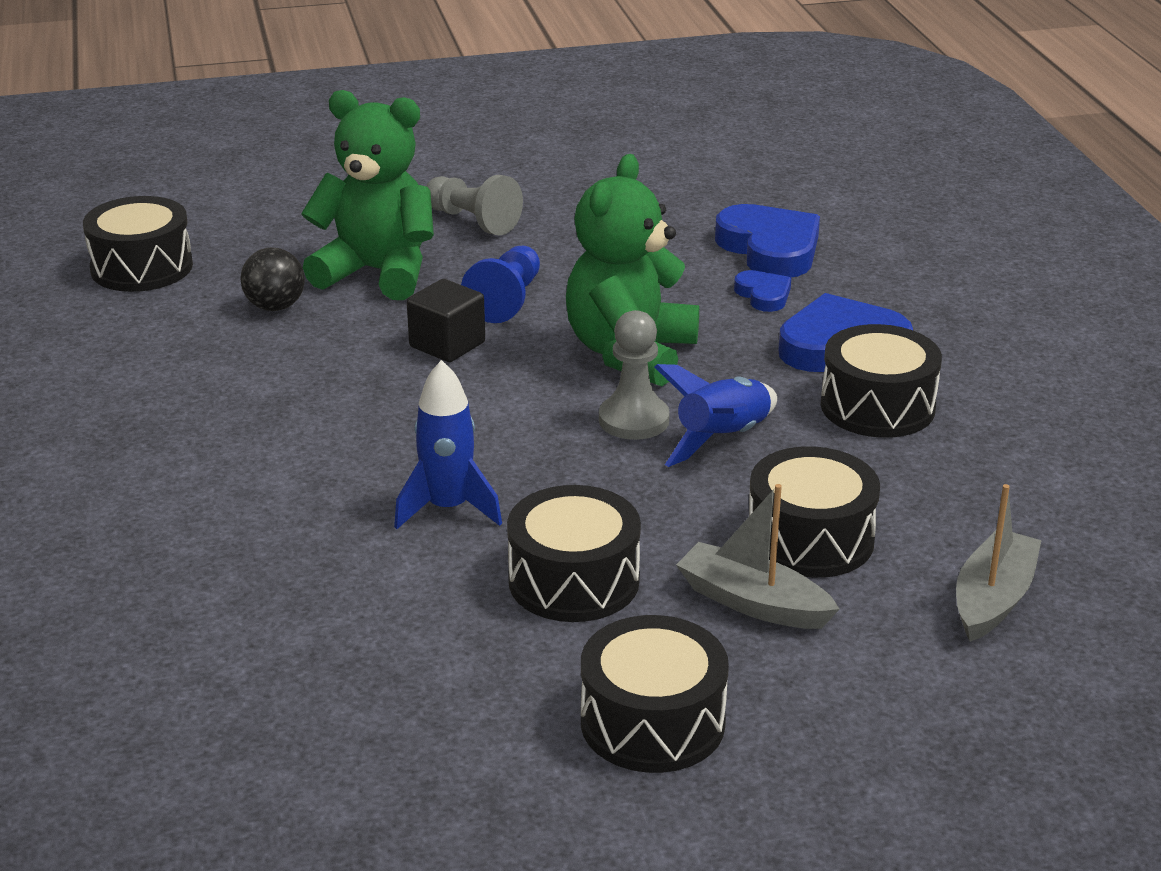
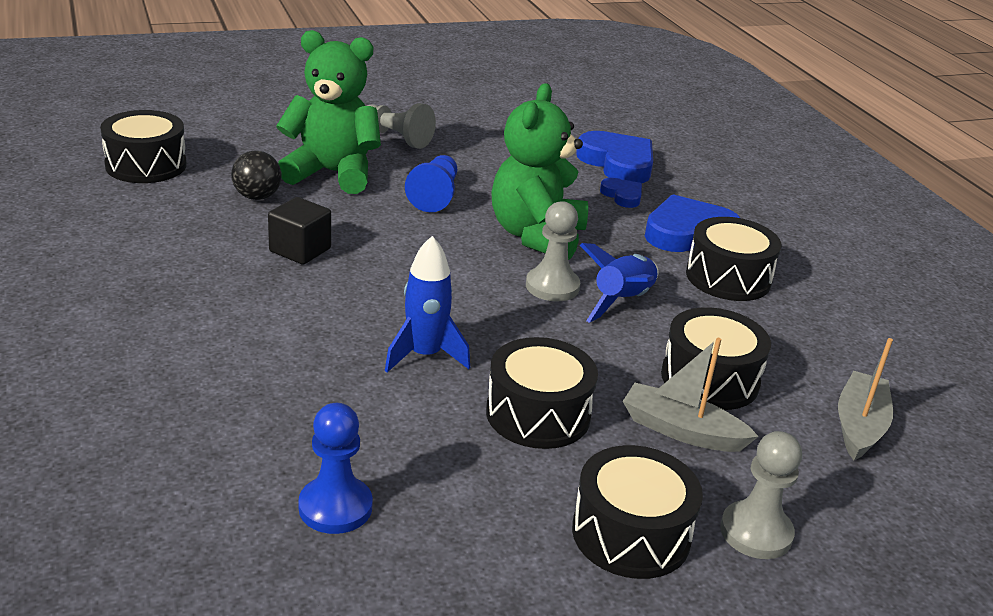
camera: 10 degrees left, 0 degrees up
(304, 685) = (335, 507): none -> blue pawn
(447, 345) = (397, 228): black cube -> black cube (300, 250)
(811, 724) = (756, 532): none -> grey pawn

